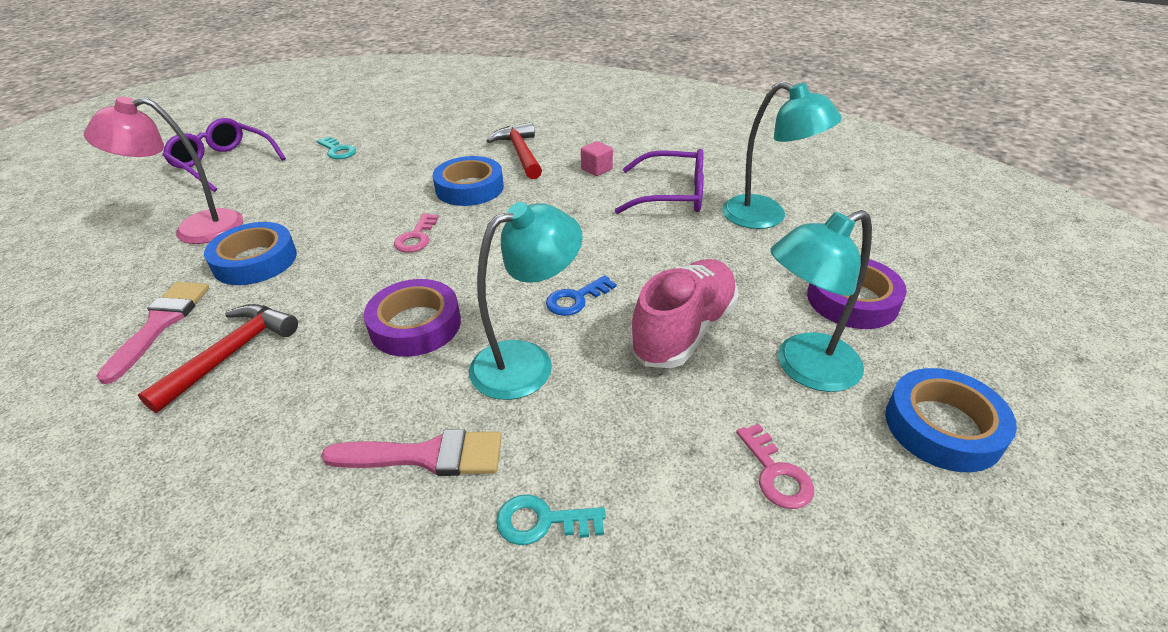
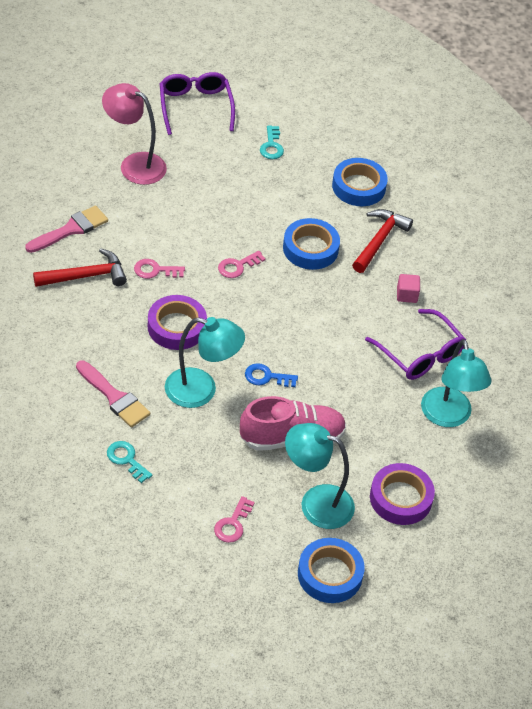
camera: 40 degrees right, 10 degrees up
(255, 261) = (144, 217): blue tape -> blue tape (358, 187)
(324, 294) = (155, 270): none -> pink key

